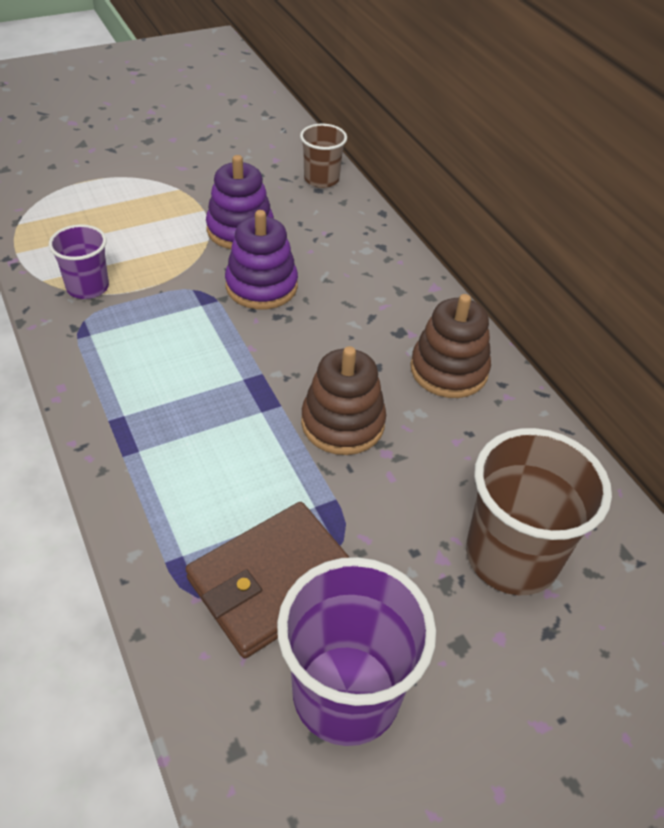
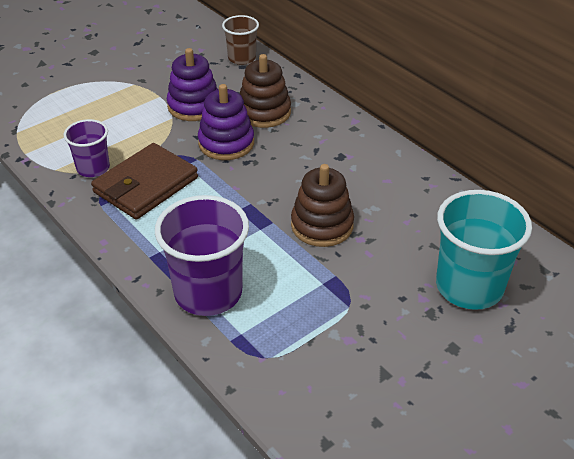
camera: 10 degrees left, 5 degrees down
(274, 581) = (312, 336): brown wallet -> brown wallet (146, 185)
(346, 693) = (387, 393): purple cup -> purple cup (208, 293)
(449, 370) = (385, 175): brown stacking toy -> brown stacking toy (264, 112)
(511, 556) = (469, 287): brown cup -> turquoise cup

